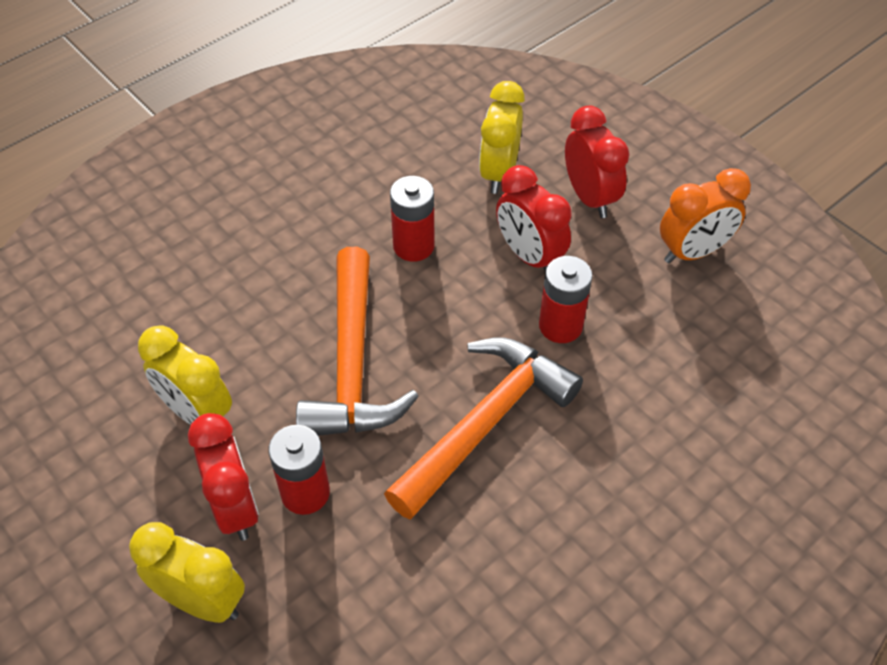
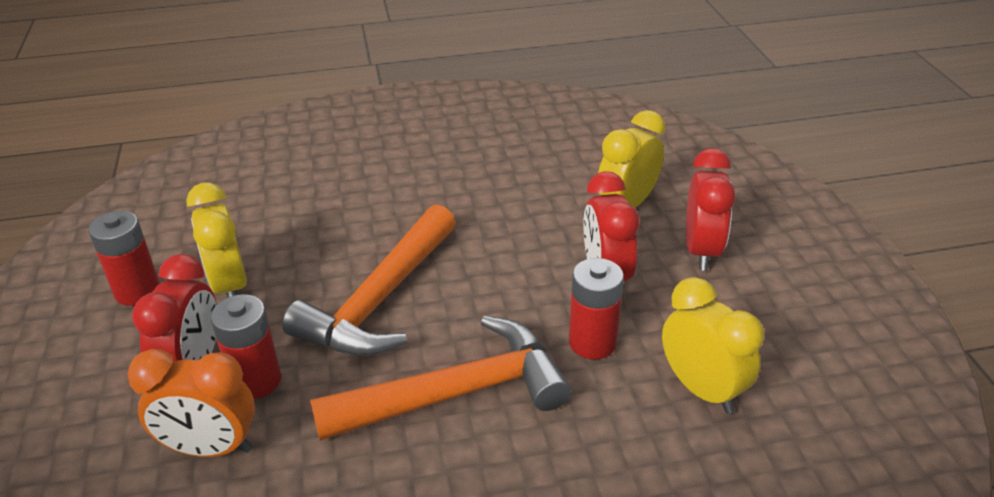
camera: 30 degrees right, 15 degrees down
(202, 600) = (104, 425): yellow clock -> yellow clock (702, 389)
(413, 246) = (506, 233): red battery -> red battery (137, 291)
(693, 252) = (779, 331): orange clock -> orange clock (210, 448)

